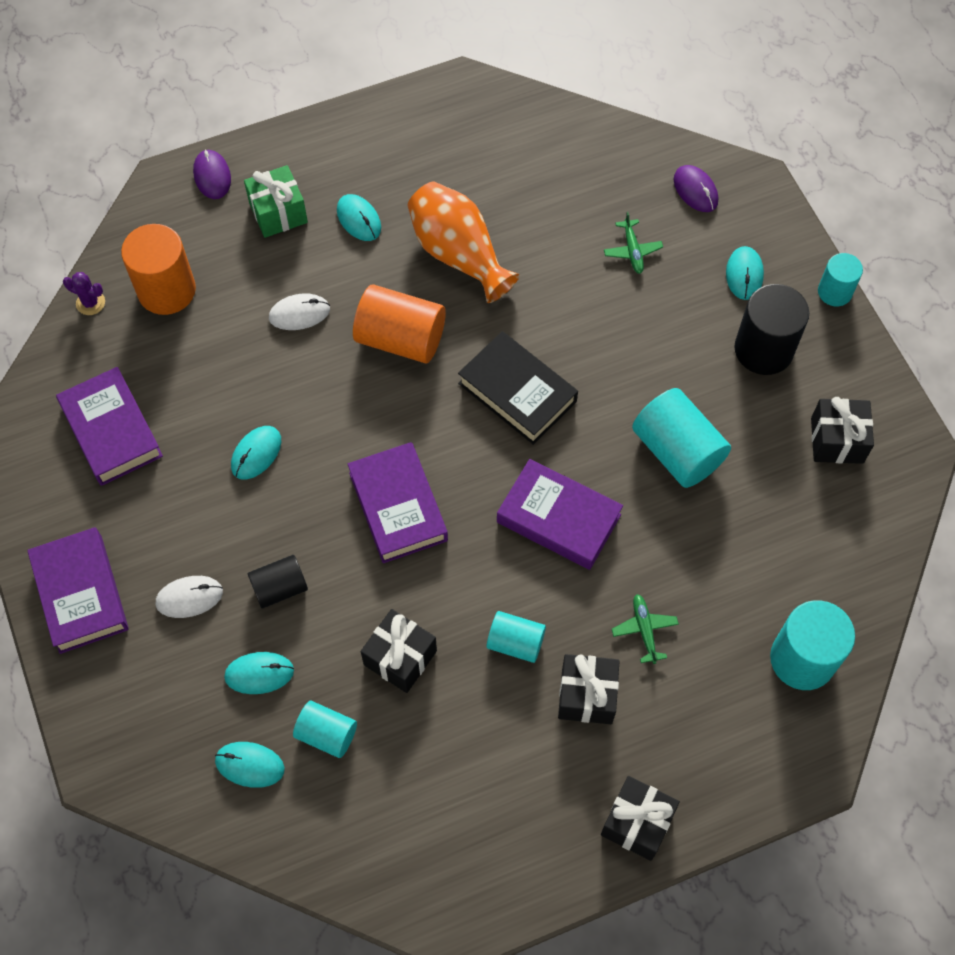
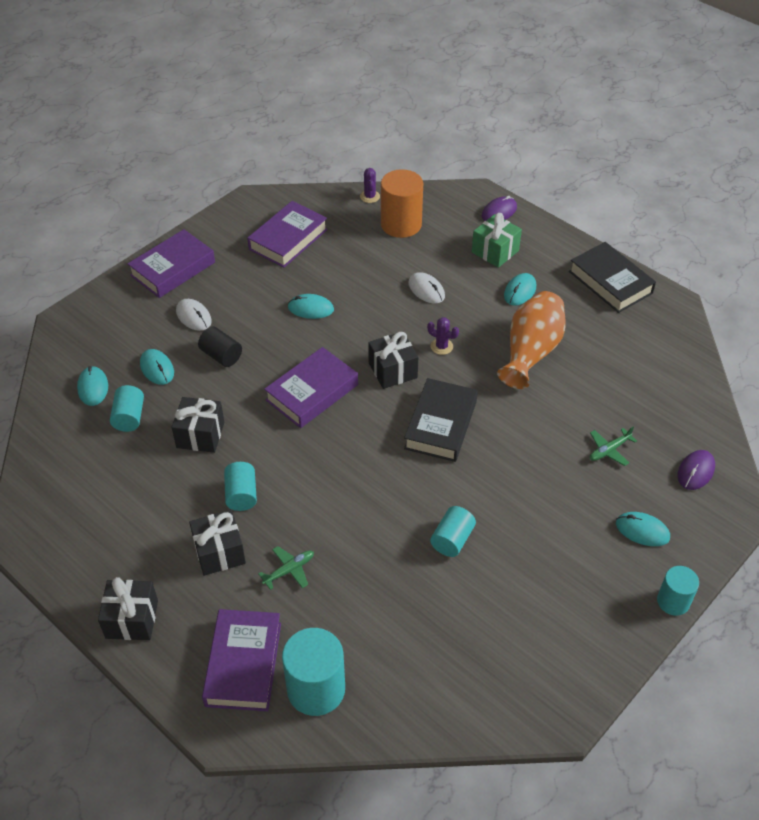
camera: 65 degrees right, 15 degrees down
(397, 125) = (610, 282): none -> black book
(400, 339) = (441, 346): orange cylinder -> purple cactus
(558, 518) = (352, 485): purple book -> purple book (243, 664)
(677, 451) = (452, 540): turquoise cylinder -> turquoise cylinder, size x0.60
(744, 274) = (642, 530): turquoise mouse -> turquoise mouse turned 45 degrees clockwise
(763, 349) = (581, 568): black cylinder -> none
(837, 440) = (530, 649): black gift -> black gift (393, 370)

